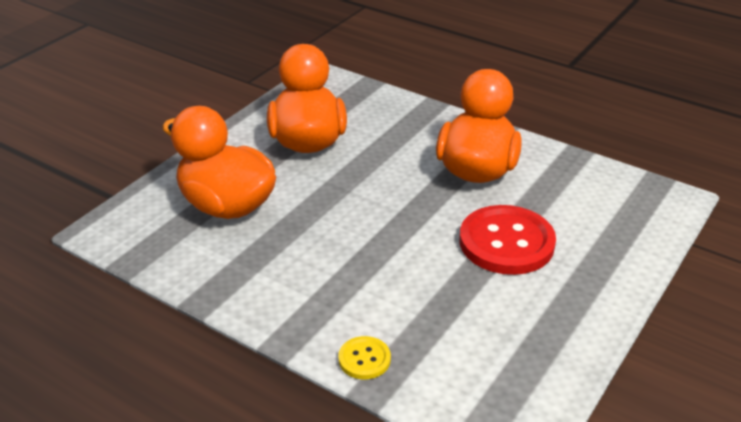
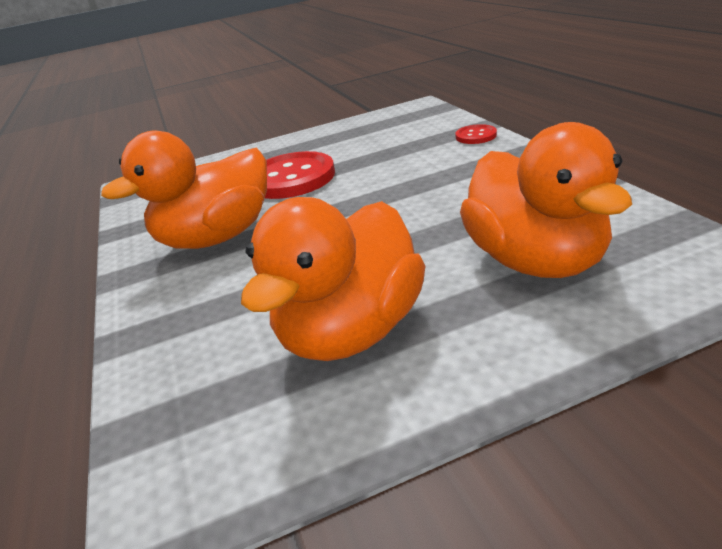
camera: 140 degrees left, 5 degrees down
(364, 359) = (476, 136): yellow button -> red button

